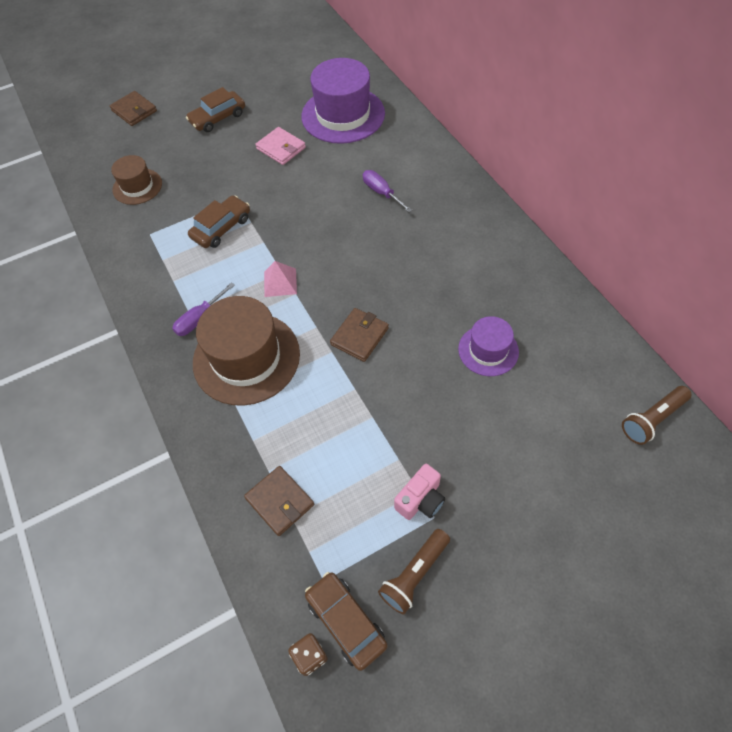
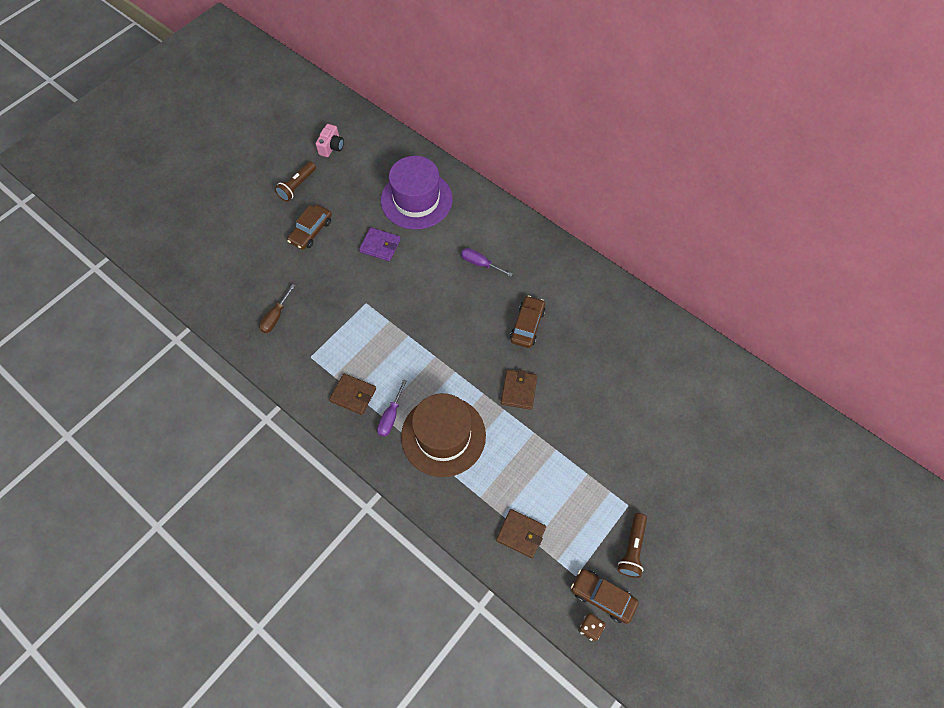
camera: 25 degrees left, 5 degrees up
(134, 111) = (231, 244): brown wallet -> brown wallet (353, 395)
(137, 186) = (276, 317): brown hat -> brown screwdriver
(221, 228) = (368, 333): brown car -> brown car (527, 325)
(280, 282) = (438, 366): pink pyramid -> none
(281, 148) = (380, 245): pink wallet -> purple wallet
(420, 500) = (614, 497): pink camera -> pink camera (331, 147)
(488, 350) = (613, 371): purple hat -> none
(652, 419) = (738, 386): brown flashlight -> brown flashlight (297, 186)

